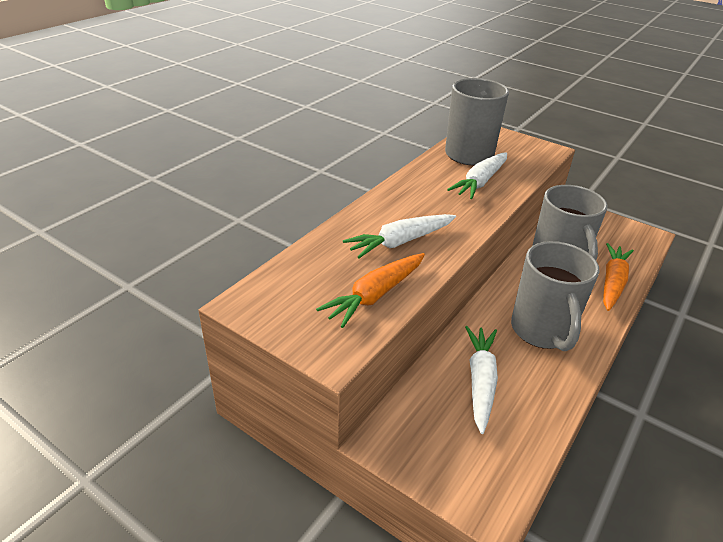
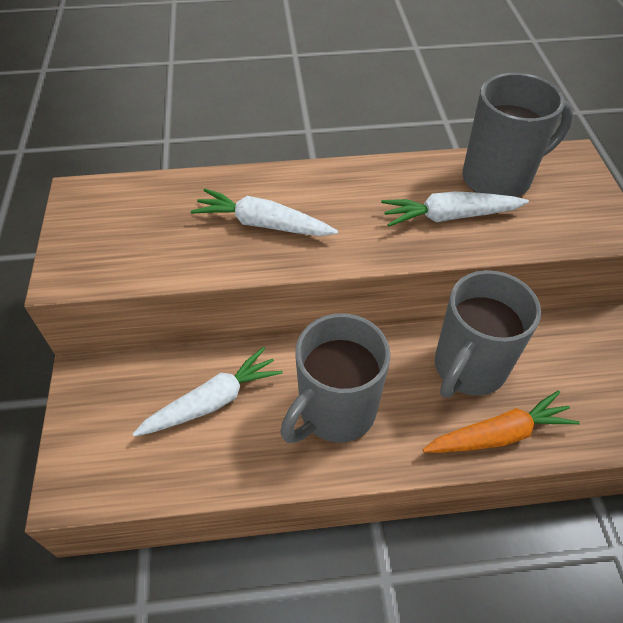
camera: 50 degrees right, 15 degrees up
(375, 295) = (164, 254): orange carrot -> none

